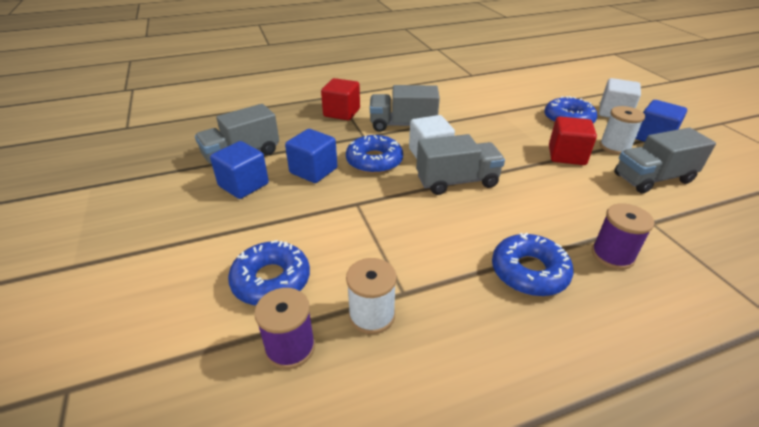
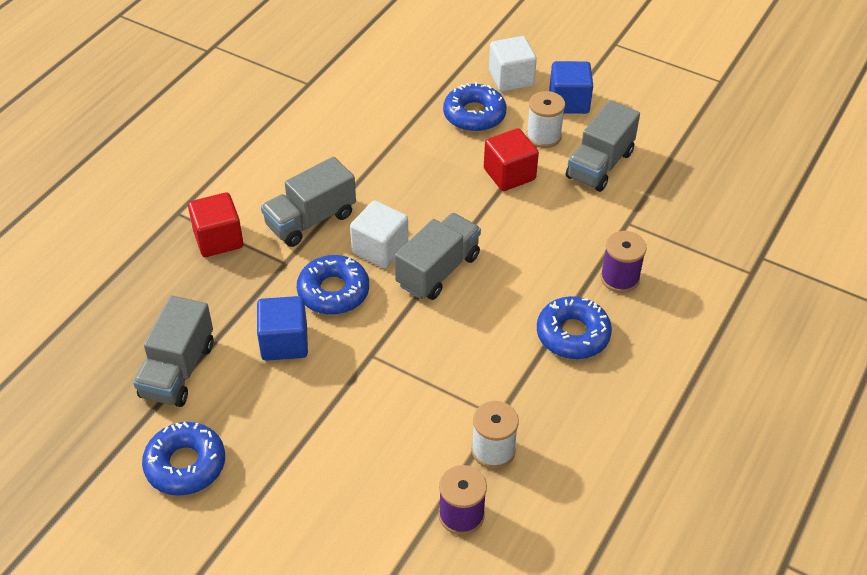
camera: 40 degrees left, 10 degrees up
(243, 185) = (232, 405): blue cube -> none
(271, 280) = (384, 478): blue donut -> blue donut (185, 464)

